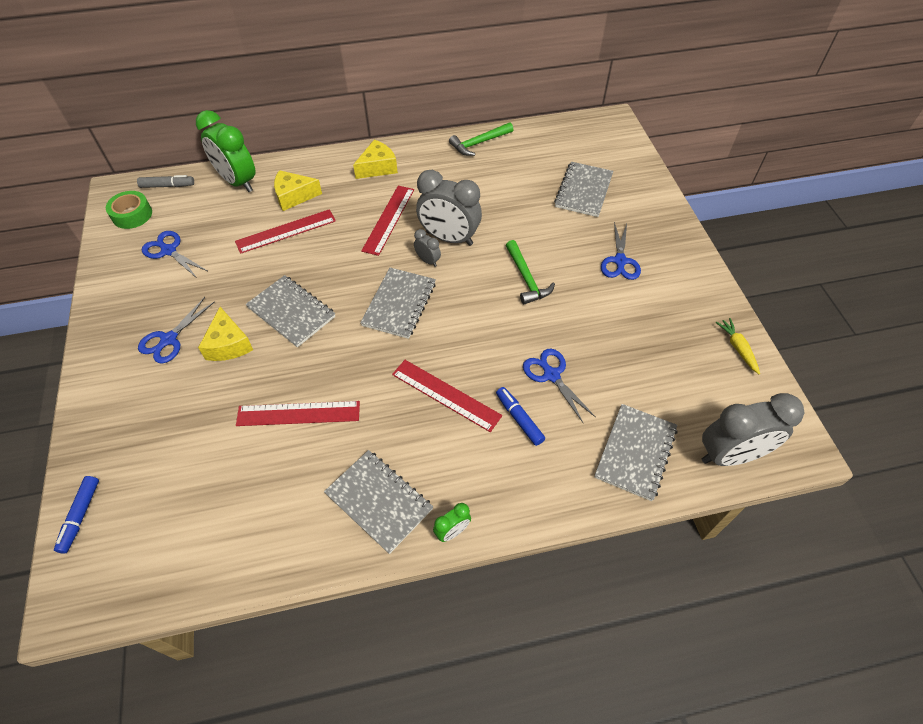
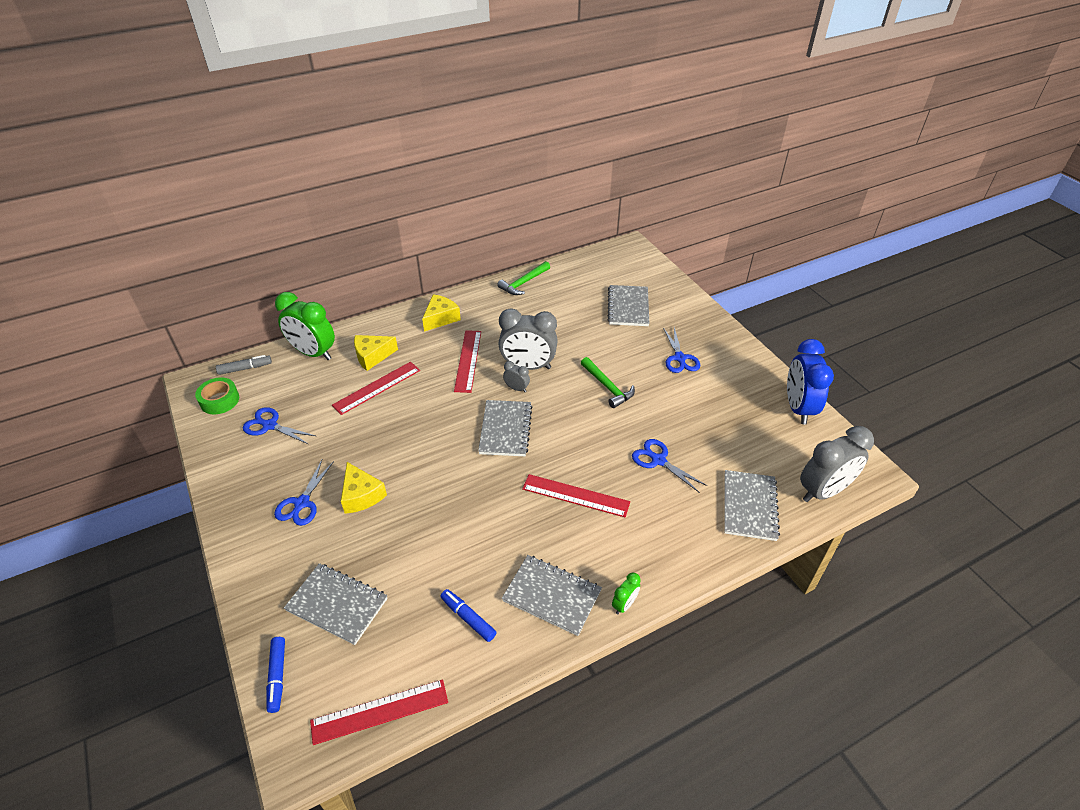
camera: 15 degrees left, 10 degrees down
(291, 312) = (410, 456): grey notebook -> grey notebook (337, 604)
(298, 413) = (450, 540): red ruler -> red ruler (380, 711)
(519, 419) = (645, 501): blue marker -> blue marker (468, 618)
(737, 348) = (798, 408): yellow carrot -> blue clock

